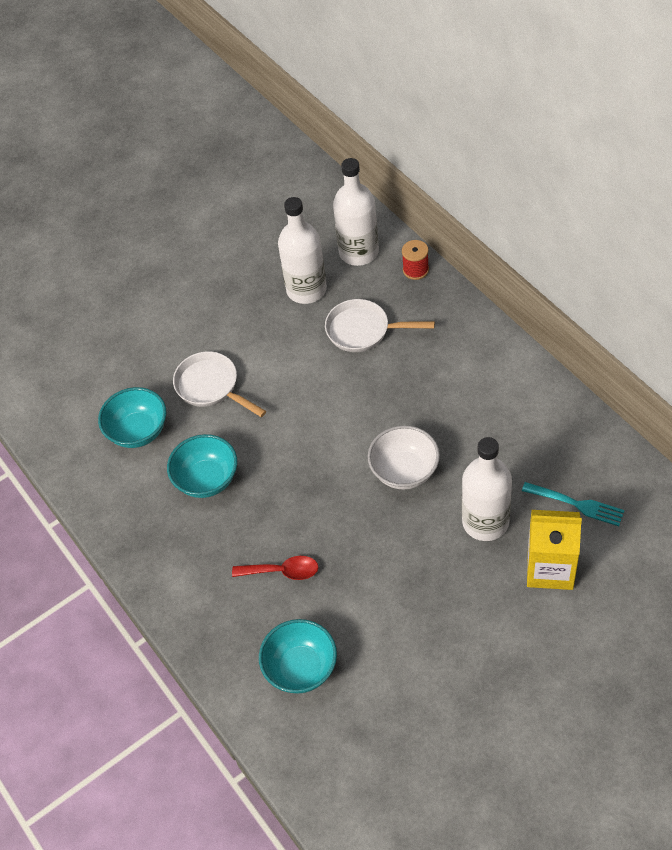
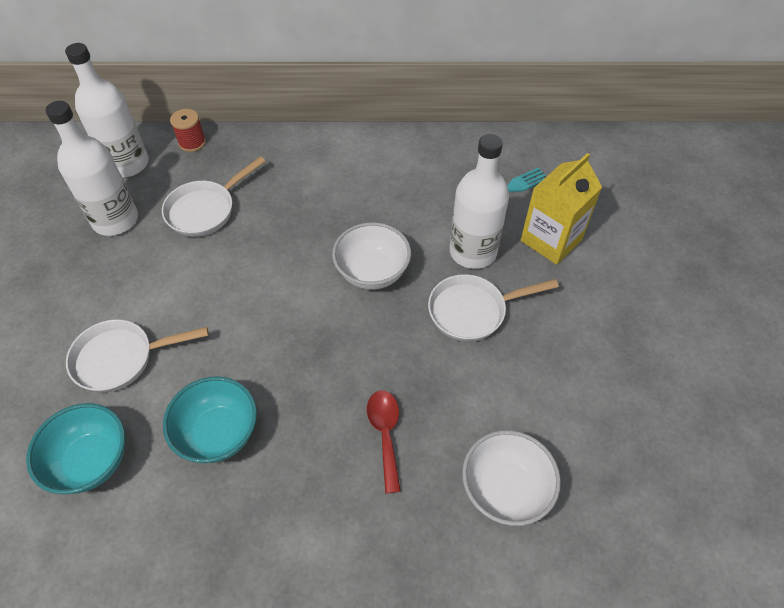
camera: 60 degrees left, 0 degrees up
(282, 571) = (385, 434): red spoon -> red spoon turned 45 degrees counterclockwise
(301, 668) = (505, 489): turquoise bowl -> white bowl
(428, 558) = (473, 311): none -> white pan

